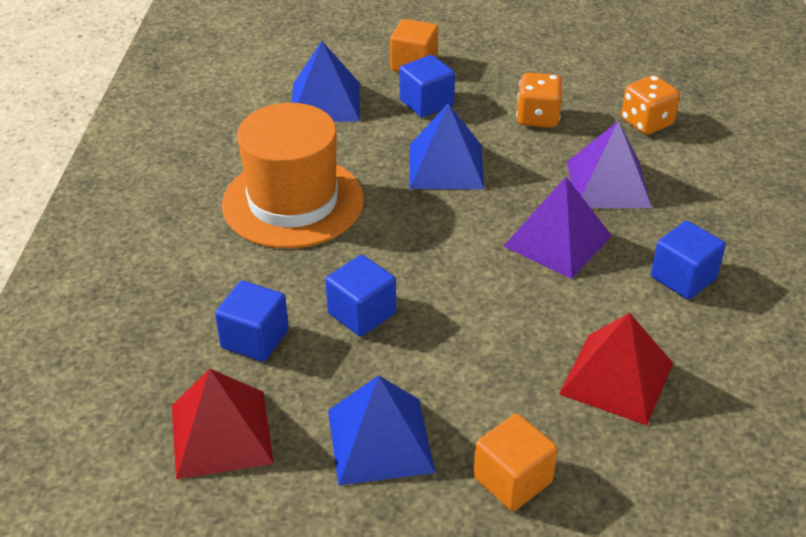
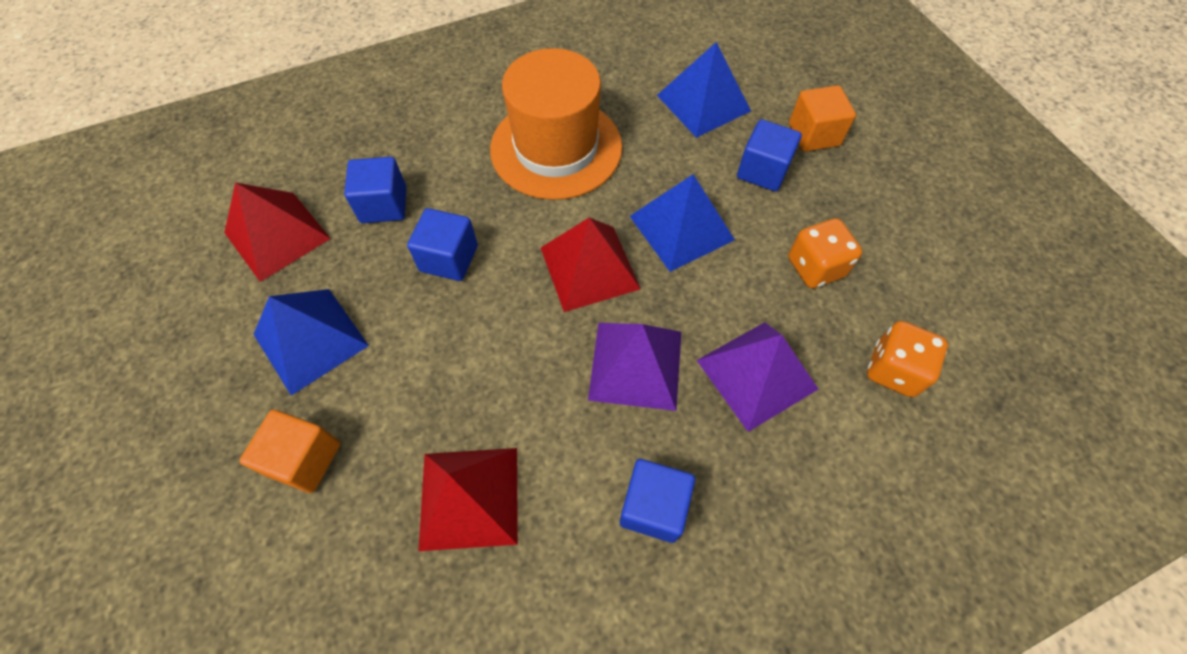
camera: 60 degrees right, 20 degrees up
(444, 231) = (589, 268): none -> red pyramid

